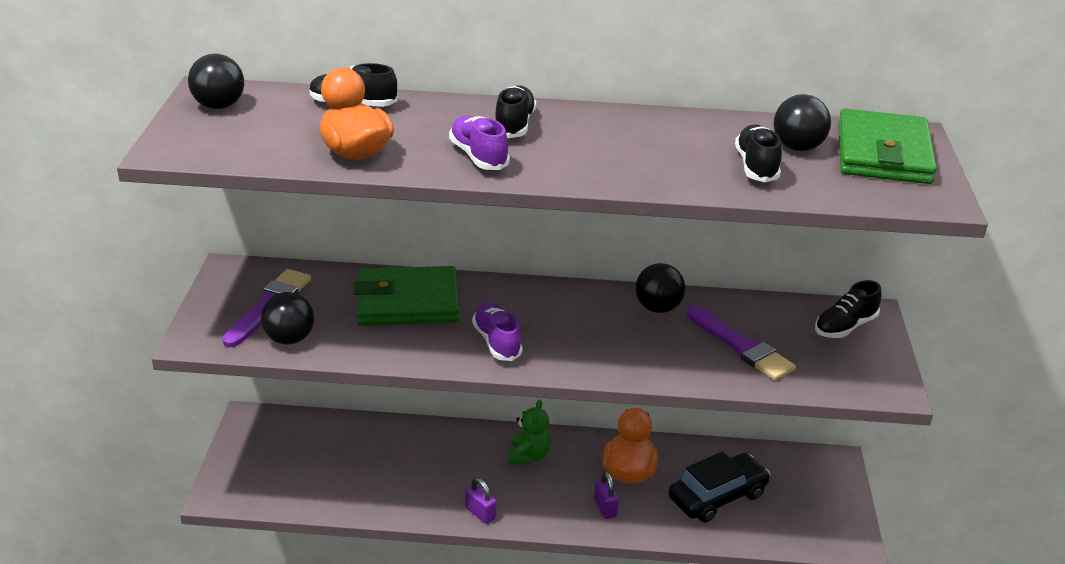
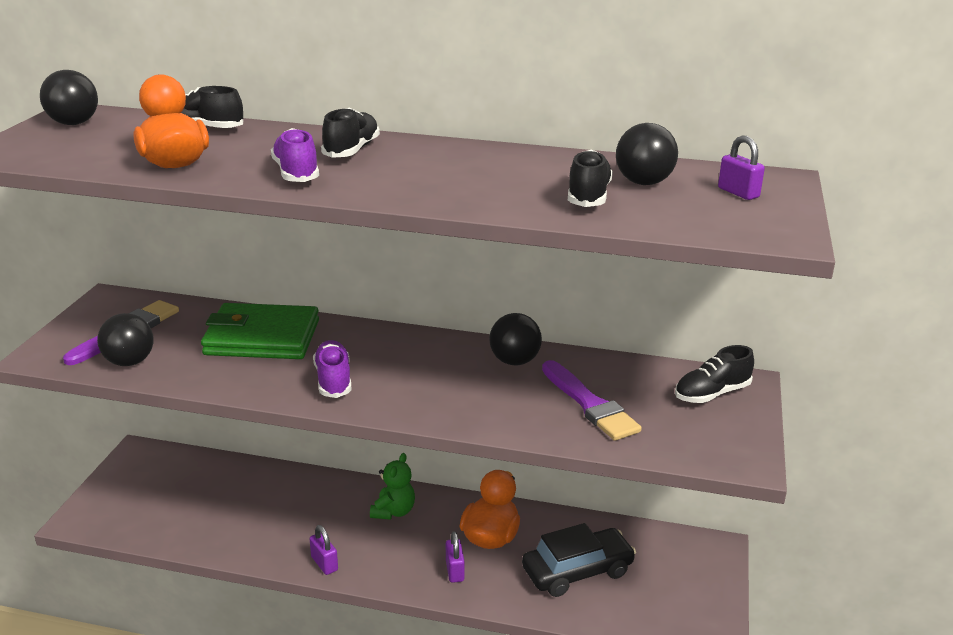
camera: 10 degrees right, 5 degrees down
(883, 154) = (738, 193): green wallet -> purple padlock

